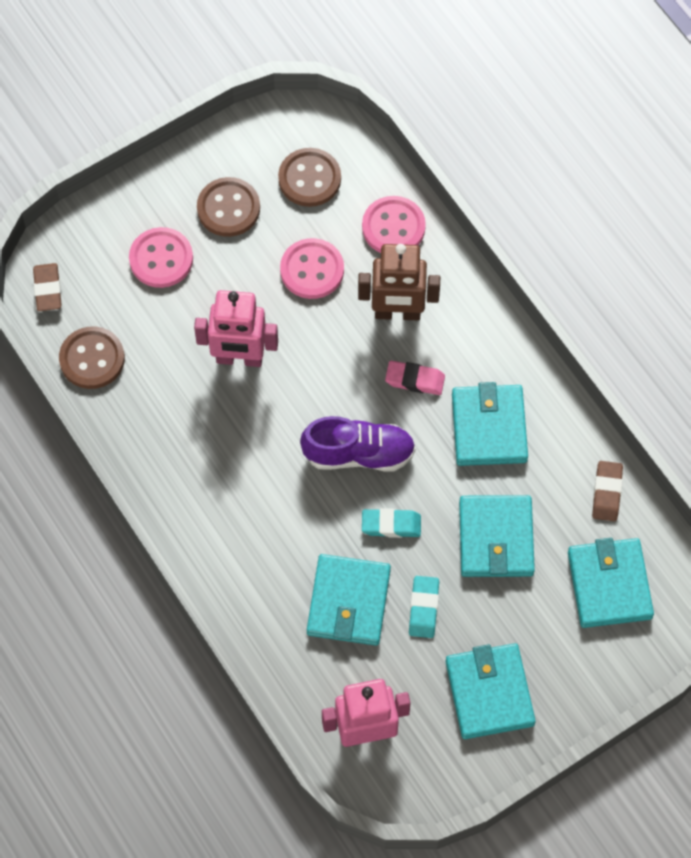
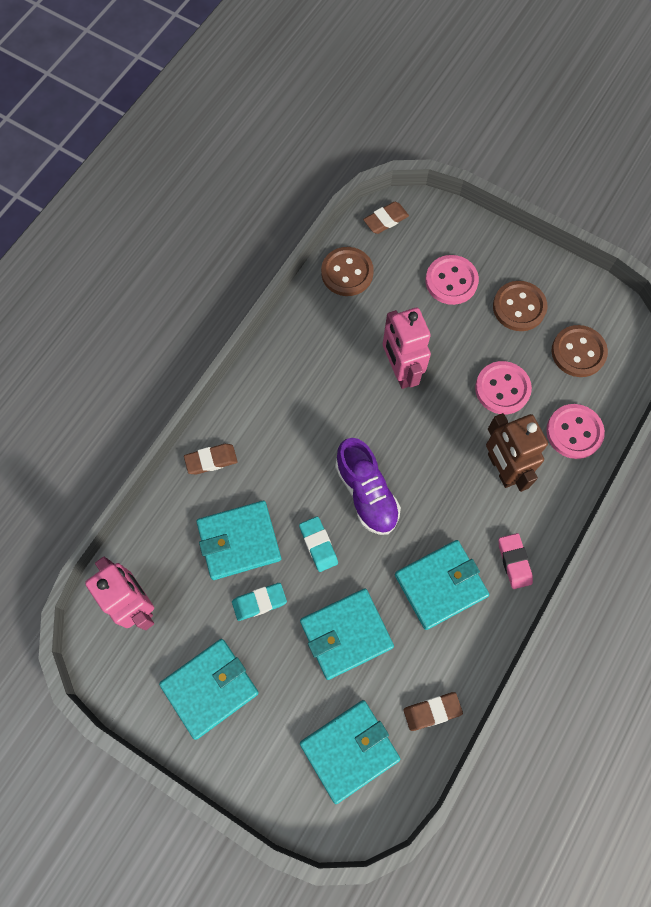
camera: 65 degrees right, 5 degrees up
(243, 594) = (211, 460): none -> brown eraser
(415, 380) = (451, 507): pink eraser -> pink eraser (514, 562)

